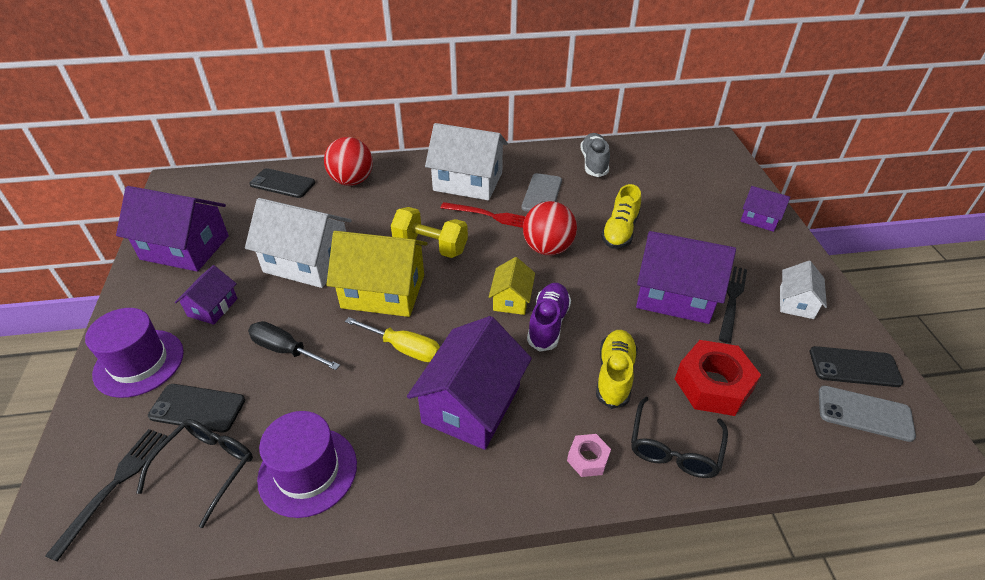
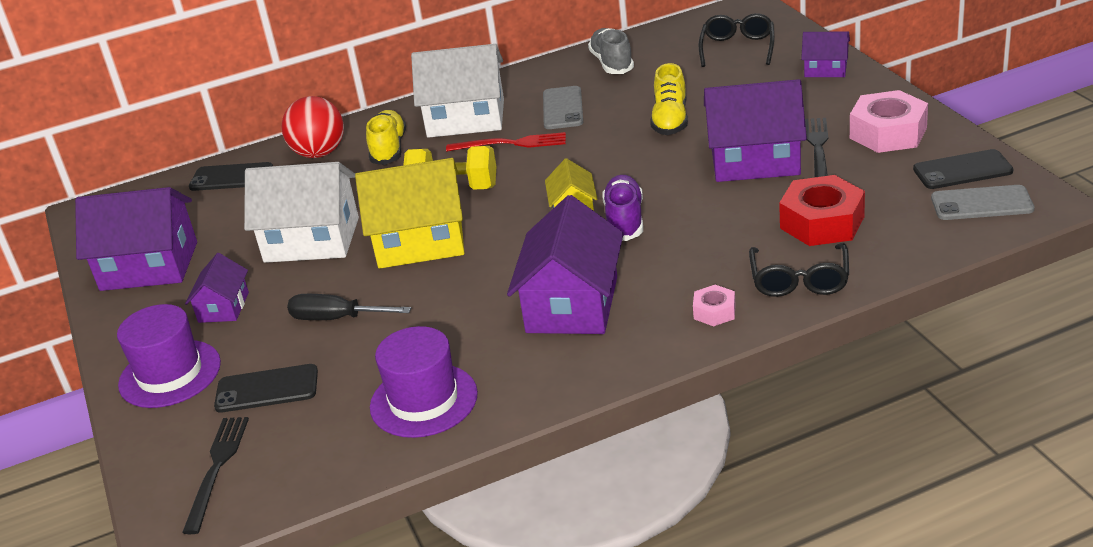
camera: 10 degrees left, 10 degrees down
(207, 468) = (311, 428): black glasses -> black glasses (737, 48)
(404, 348) = (472, 282): yellow screwdriver -> none
(548, 248) = (593, 156): red ball -> none
(614, 375) = (715, 242): yellow shoe -> yellow shoe (389, 149)
(796, 302) = (888, 133): white house -> pink nut

